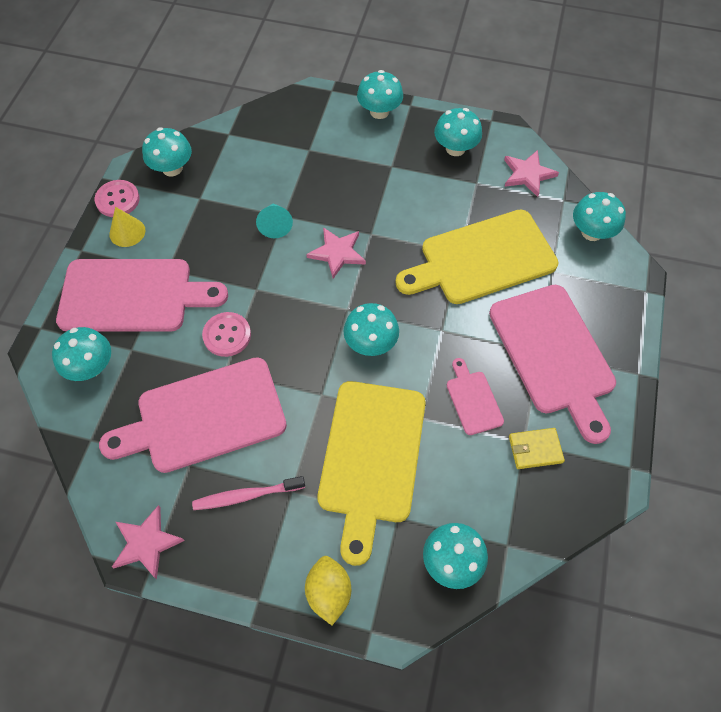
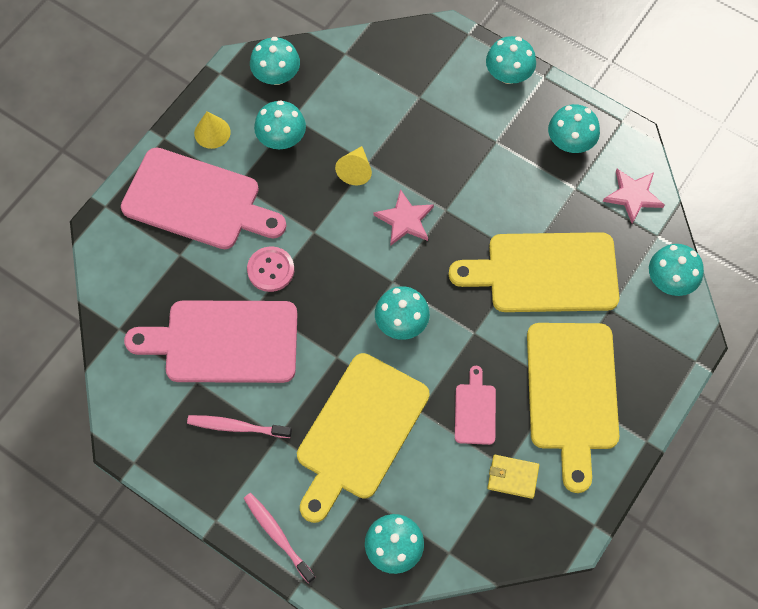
camera: 20 degrees right, 5 degrees up
(91, 367) = (139, 260): turquoise mushroom -> turquoise mushroom (281, 139)
(117, 200) = (213, 94): pink button -> none
(146, 543) = (139, 438): pink star -> none
(275, 225) = (355, 170): turquoise cone -> yellow cone
(329, 592) = (277, 535): yellow lemon -> pink toothbrush
(553, 354) = (572, 393): pink cutting board -> yellow cutting board

